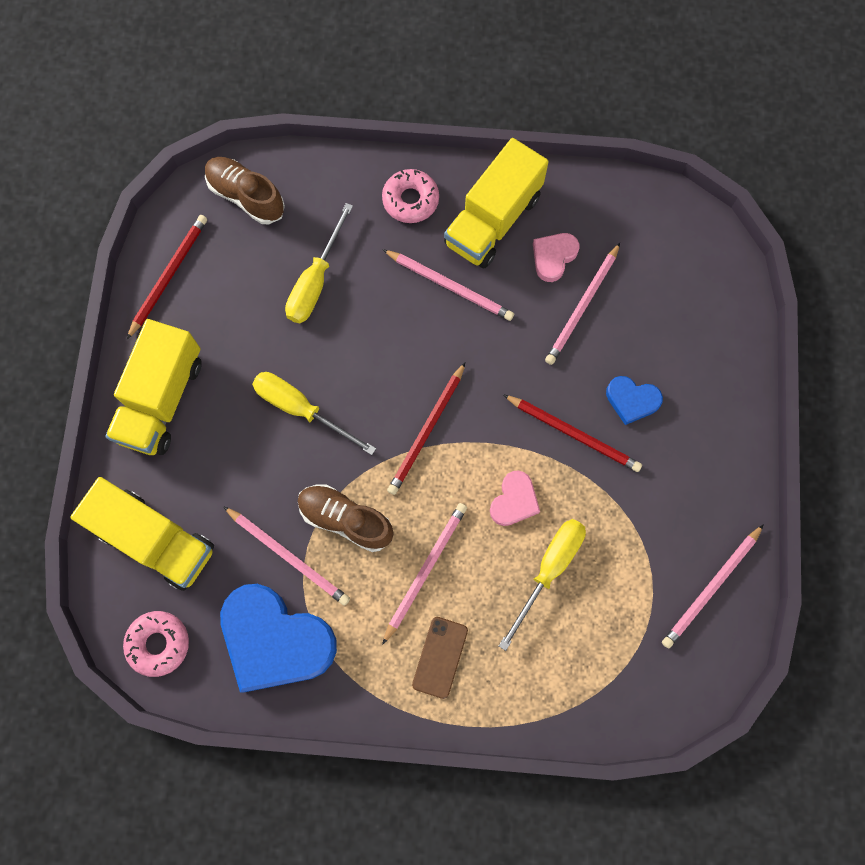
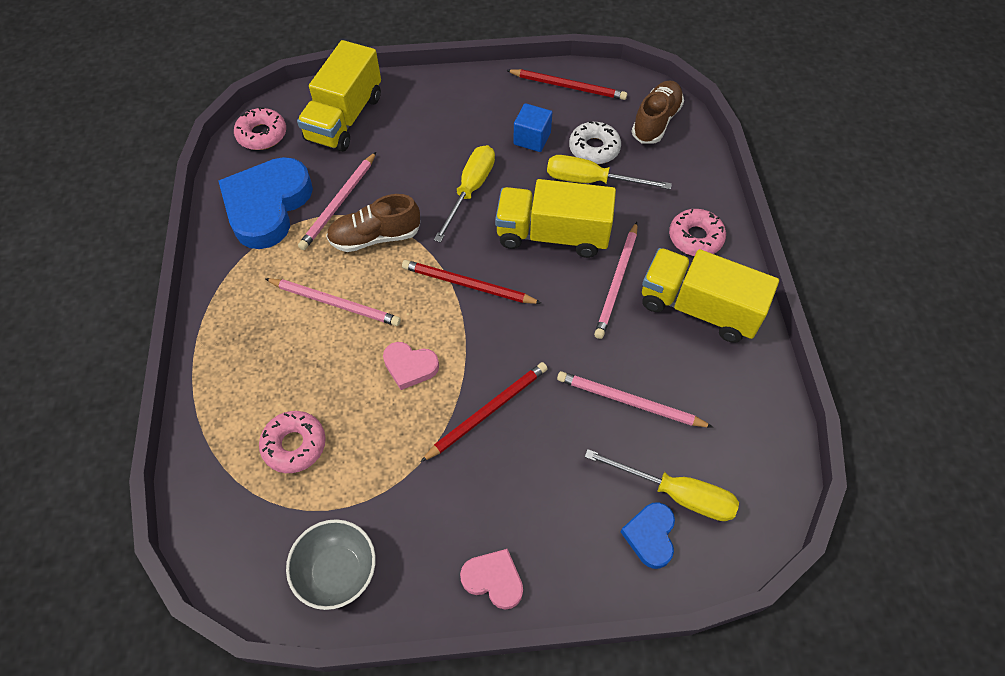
camera: 80 degrees right, 15 degrees down
(162, 399) = (461, 101): yellow truck -> yellow truck (552, 235)
(240, 330) = (532, 138): none -> blue cube
(270, 269) = (594, 148): none -> white donut
(346, 520) = (375, 237): brown shoe -> brown shoe turned 120 degrees counterclockwise
(440, 657) = (255, 326): brown phone -> none
(548, 570) = (343, 406): yellow screwdriver -> yellow screwdriver (675, 494)
(553, 257) = (676, 367): pink heart -> pink heart (493, 580)
(574, 434) = (488, 411): red pencil -> red pencil turned 150 degrees counterclockwise
(583, 621) = (294, 445): none -> pink donut
(632, 400) = (535, 463): blue heart -> blue heart (650, 536)
(711, 588) = (337, 571): pink pencil -> grey bowl

